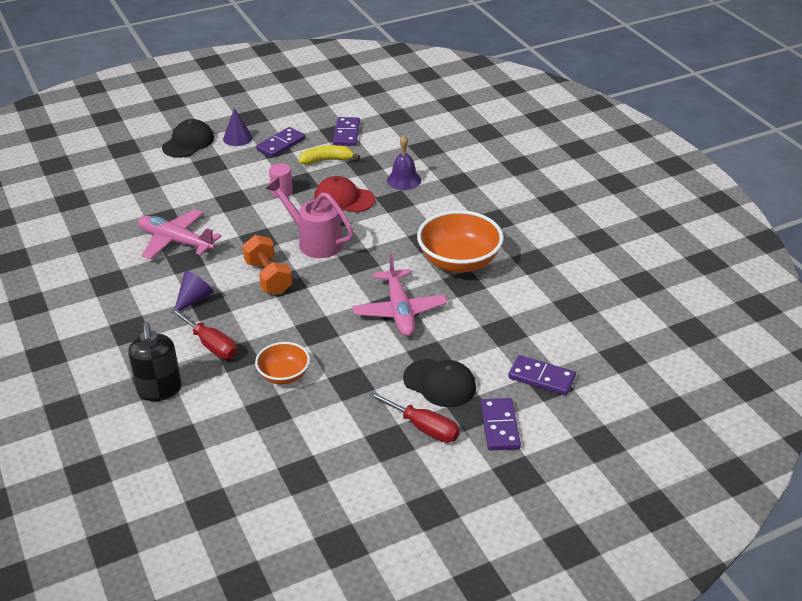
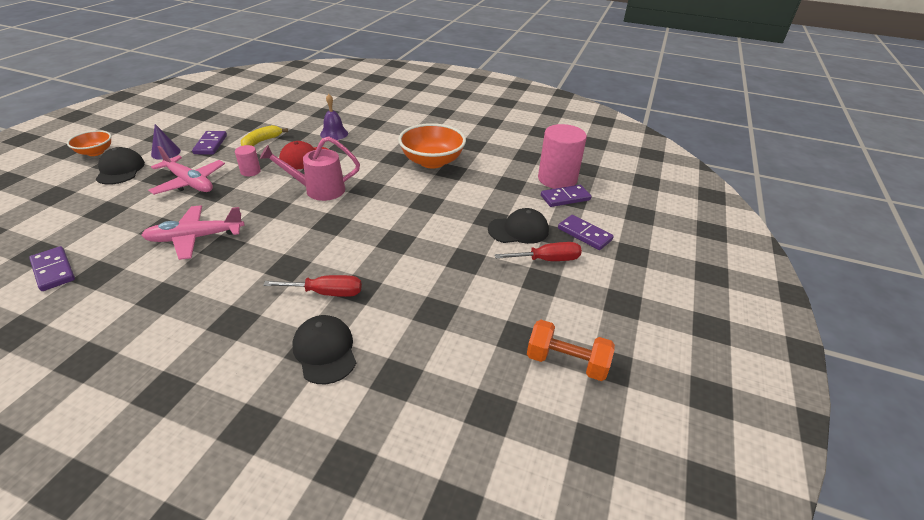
camera: 45 degrees left, 0 degrees up
(159, 390) = (325, 351): black soap dispenser -> black cap
(194, 299) = (267, 269): purple cone -> none
(268, 277) = (312, 226): orange dumbbell -> orange dumbbell (566, 362)
(284, 375) = (413, 281): orange bowl -> orange bowl (95, 152)
(346, 134) = (256, 123): purple domino -> purple domino (53, 270)
(399, 311) = (435, 203): pink plane -> pink plane (189, 183)
(566, 352) = (557, 179): none -> pink cylinder

